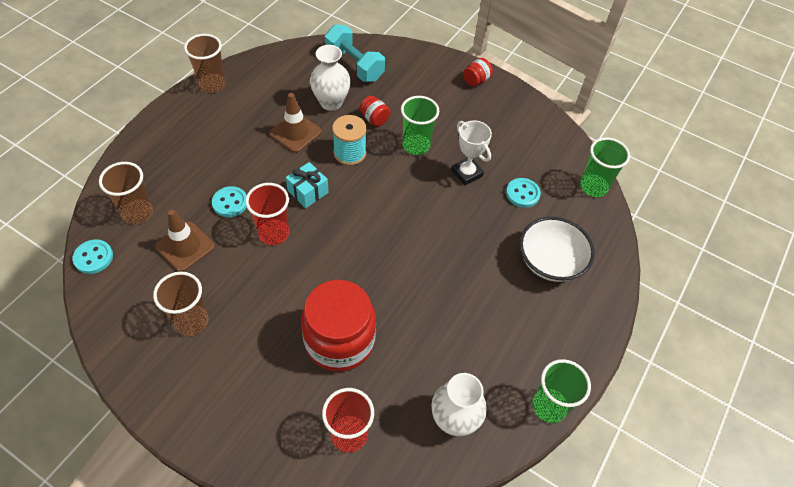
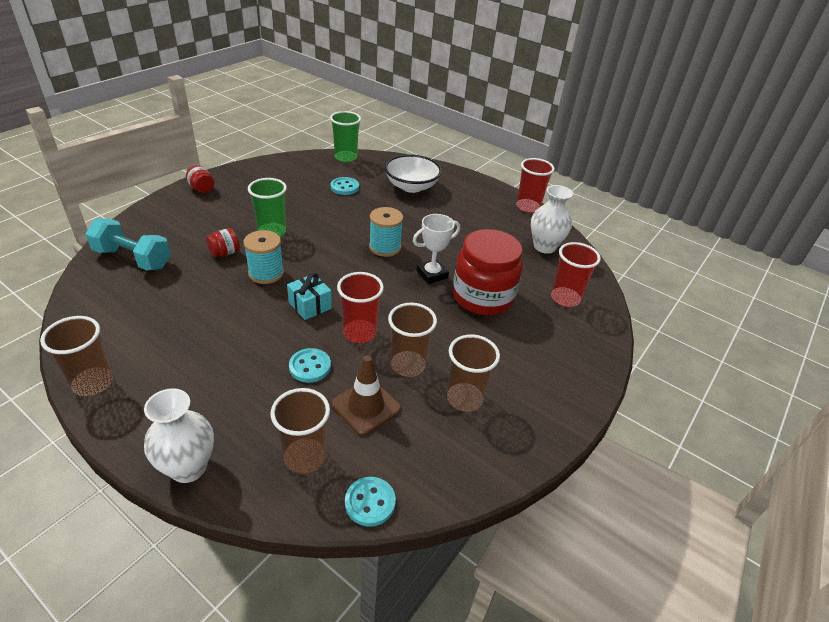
camera: 85 degrees left, 15 degrees down
(233, 274) = (408, 365): none -> brown cup
(295, 133) = (220, 310): brown traffic cone -> none
(331, 102) = (185, 280): white vase -> white vase (188, 467)
(354, 65) = (133, 258): turquoise dumbbell -> turquoise dumbbell turned 60 degrees clockwise
(412, 242) = (385, 247): none -> turquoise spool
(466, 173) = (315, 209): white trophy -> white trophy (432, 274)
(549, 406) = (528, 207): green cup -> red cup

